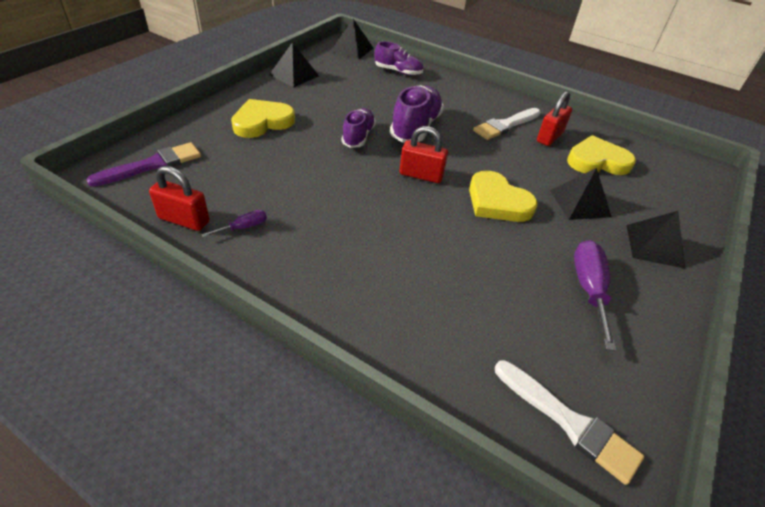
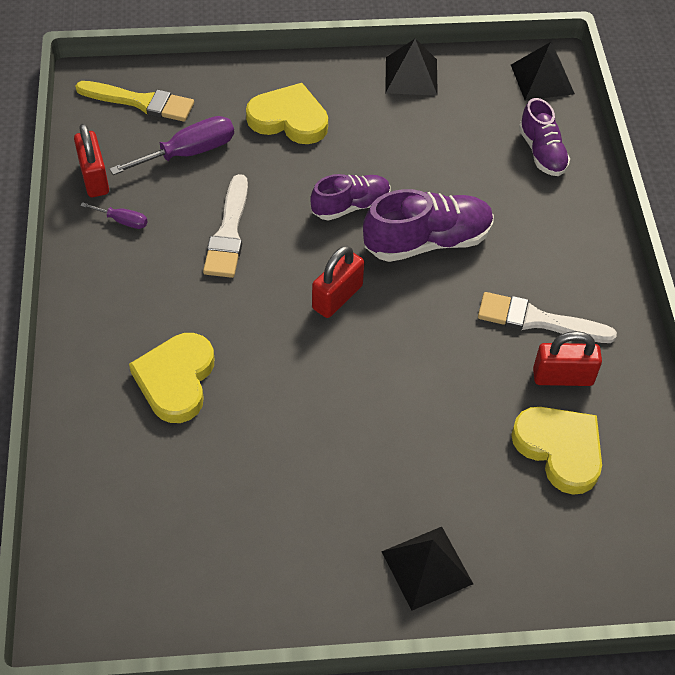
camera: 55 degrees right, 10 degrees up
(152, 165) = (140, 102): purple brush -> yellow brush
(421, 175) = (337, 297): red padlock -> red padlock turned 60 degrees clockwise
(497, 202) = (359, 386): yellow heart -> yellow heart (176, 380)
(569, 422) = (97, 570): white brush -> white brush (228, 232)
(580, 203) = (439, 464): black pyramid -> none
(588, 289) = (286, 527): purple screwdriver -> purple screwdriver (188, 152)

